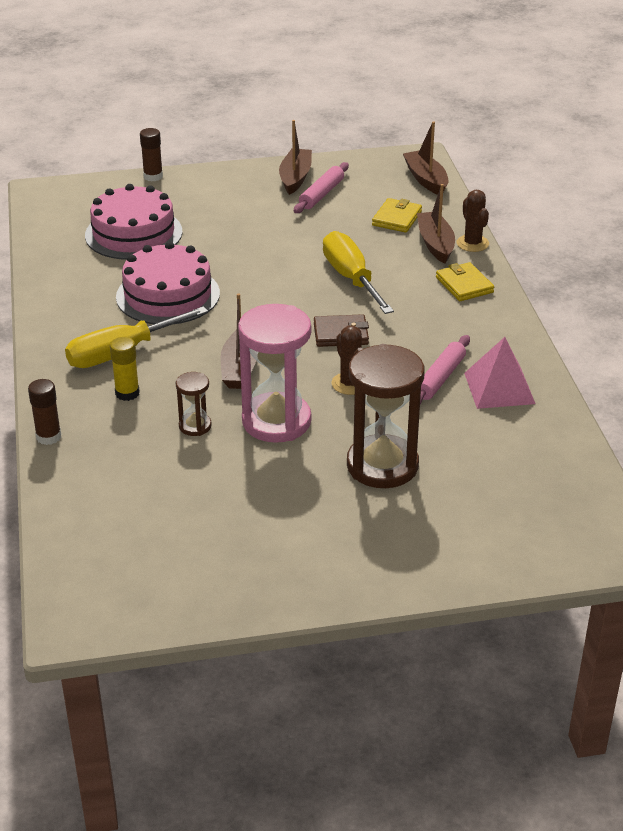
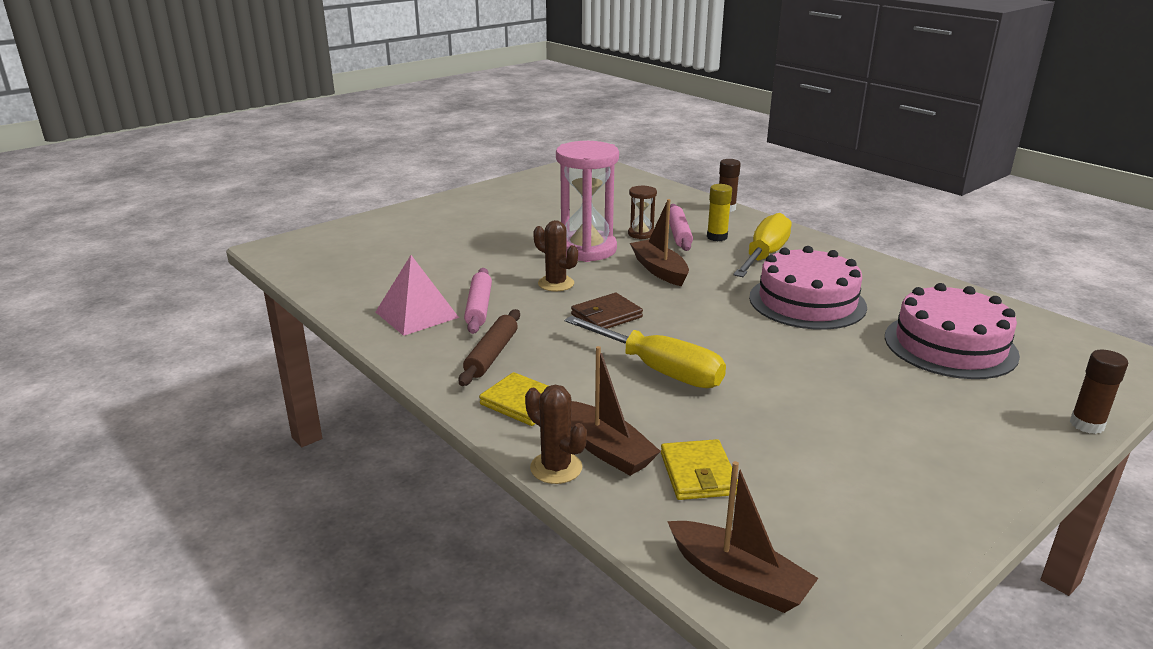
camera: 150 degrees right, 10 degrees down
(295, 178) = (927, 497): brown boat -> none
(321, 194) = (848, 478): pink rolling pin -> pink rolling pin (678, 234)
(382, 465) = (481, 247): brown hourglass -> none
(460, 327) = (492, 355): none -> brown rolling pin

